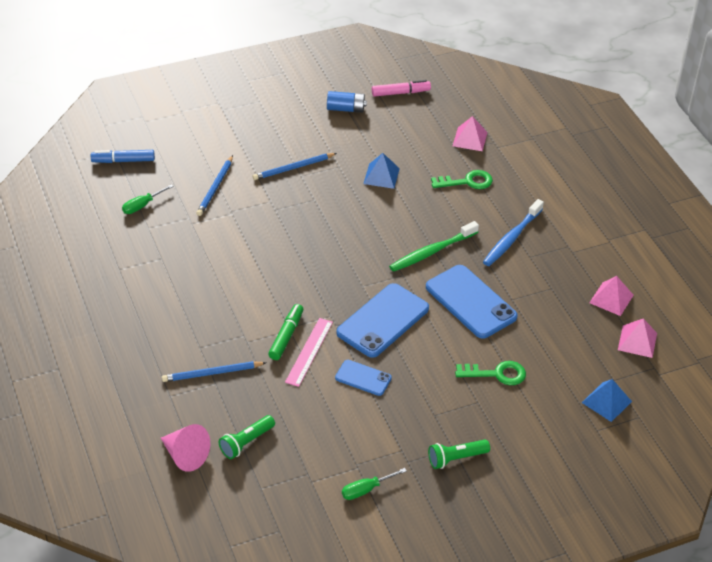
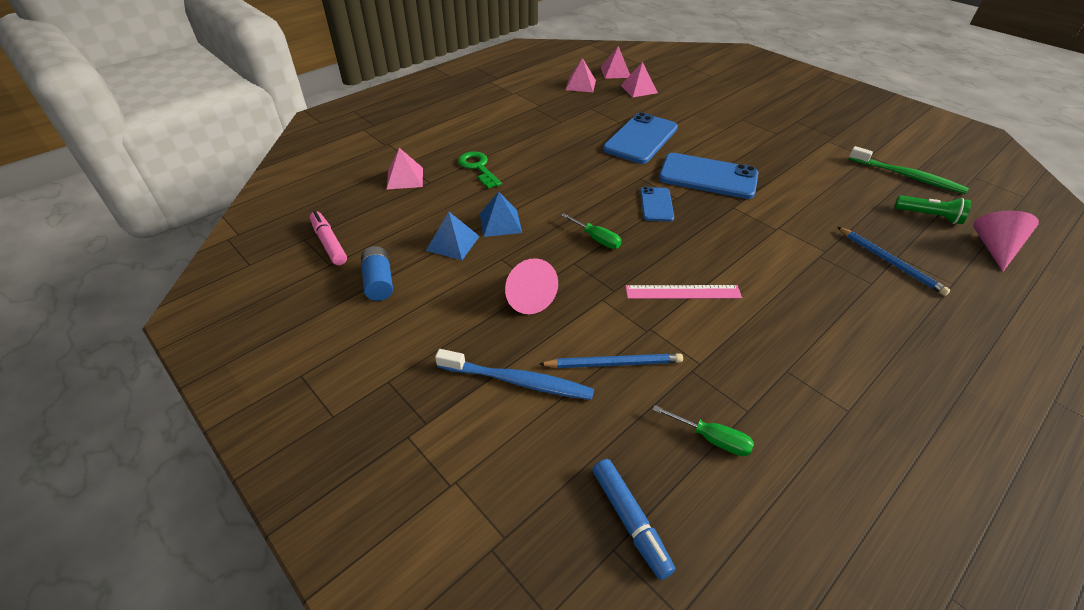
camera: 110 degrees left, 0 degrees up
(286, 336) = (788, 227): green marker -> none
(293, 168) = (527, 297): blue pencil -> pink cone
(309, 351) = (790, 208): pink ruler -> pink ruler (683, 292)
(363, 378) = (783, 172): blue phone -> blue phone (656, 204)
(366, 489) = (882, 148): green screwdriver -> green screwdriver (596, 239)
(432, 251) = (595, 168): green toothbrush -> green toothbrush (907, 176)
(456, 459) = (804, 118): green flashlight -> none
(497, 374) = (706, 116): green key -> none
(512, 238) = (543, 133): blue toothbrush -> blue toothbrush (517, 381)
(583, 344) = (638, 89): none -> pink pyramid
(606, 402) = (684, 75): blue pyramid -> blue pyramid (453, 243)

